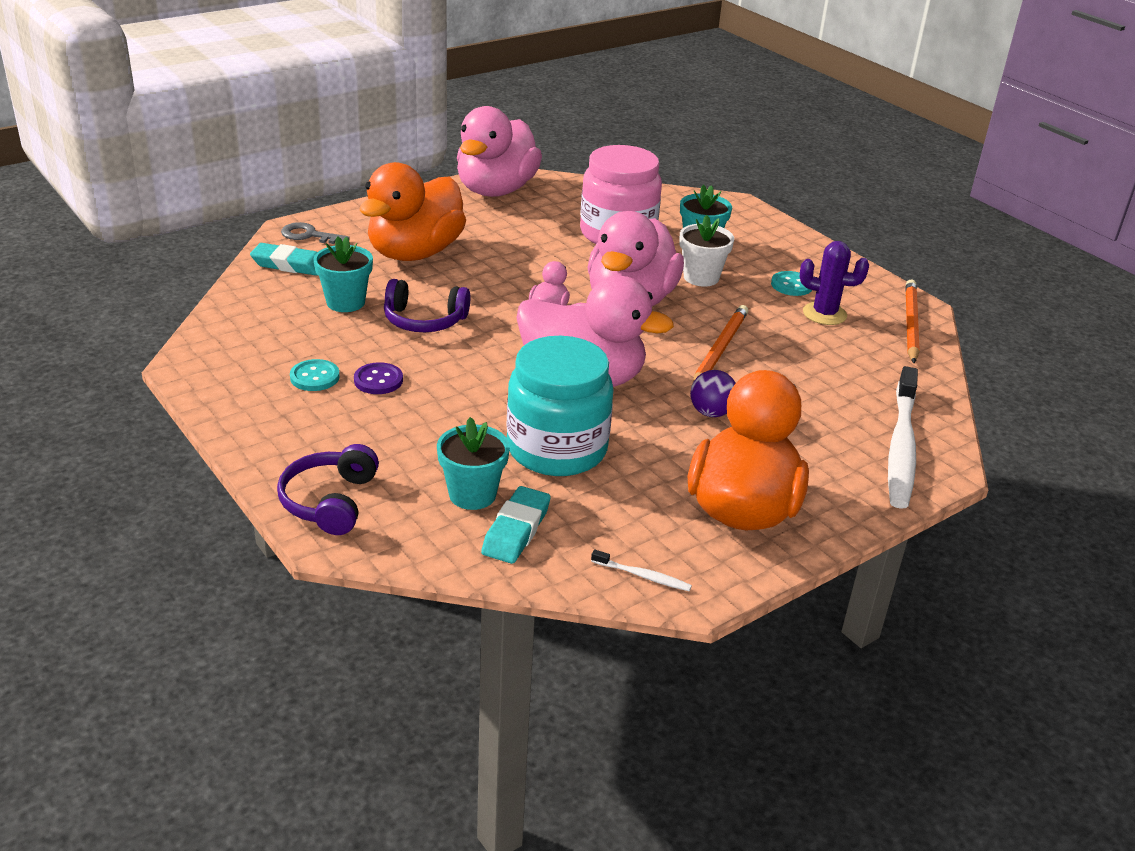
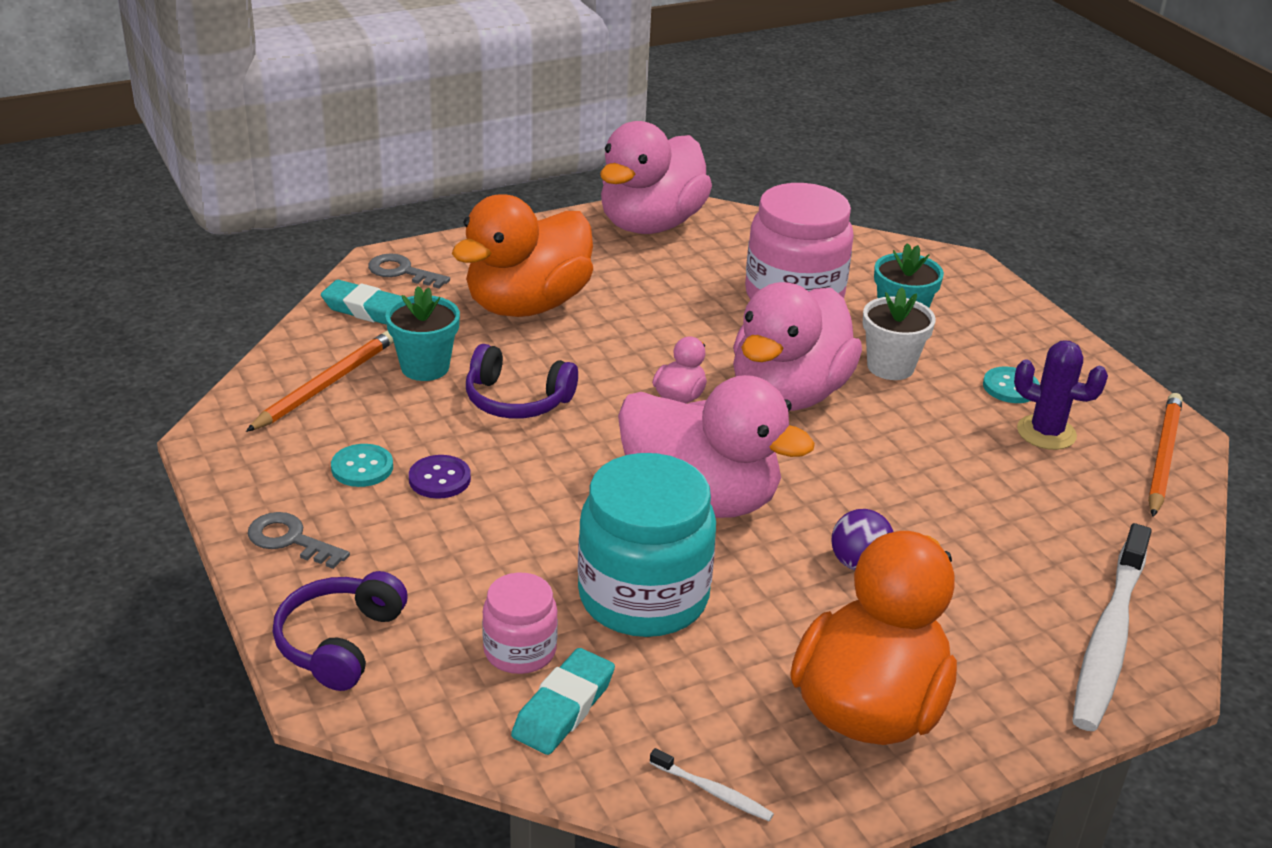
camera: 10 degrees right, 0 degrees up
(271, 433) = (290, 540): none -> grey key
(472, 494) = (520, 651): turquoise flower pot -> pink jar
(719, 350) = (890, 473): orange pencil -> orange pencil (325, 384)

